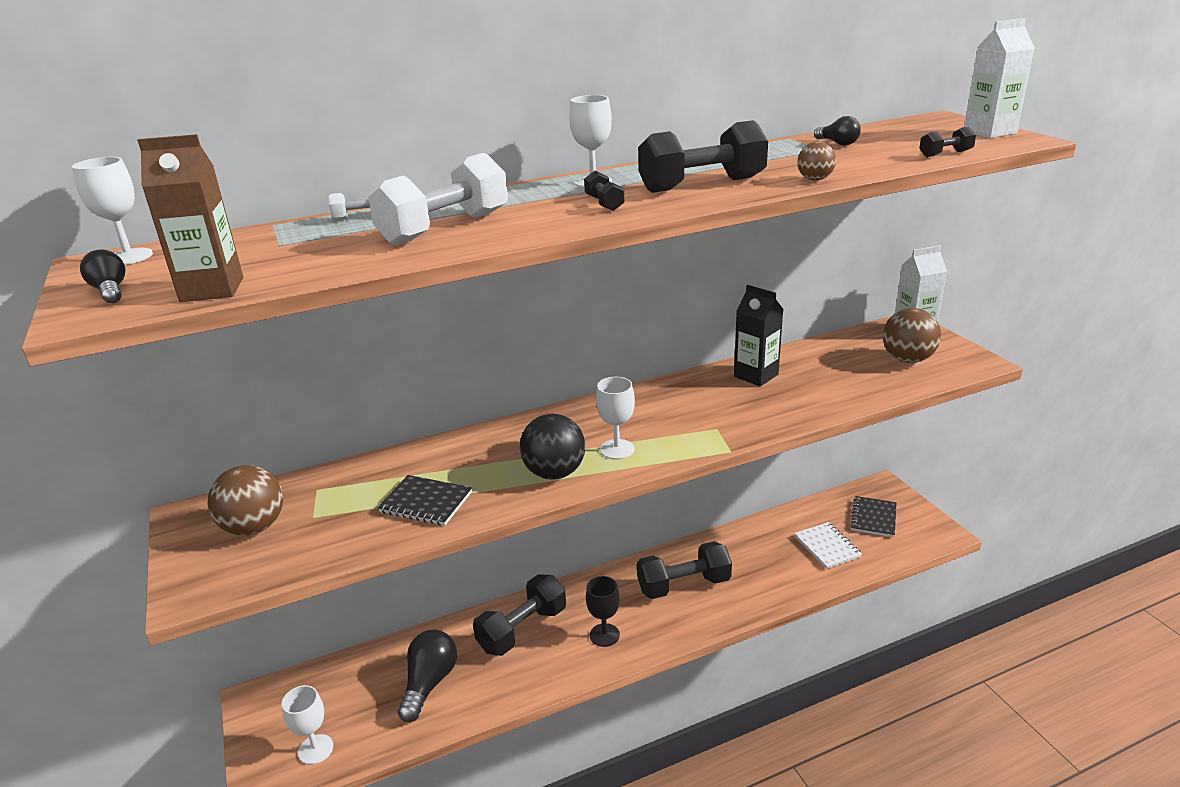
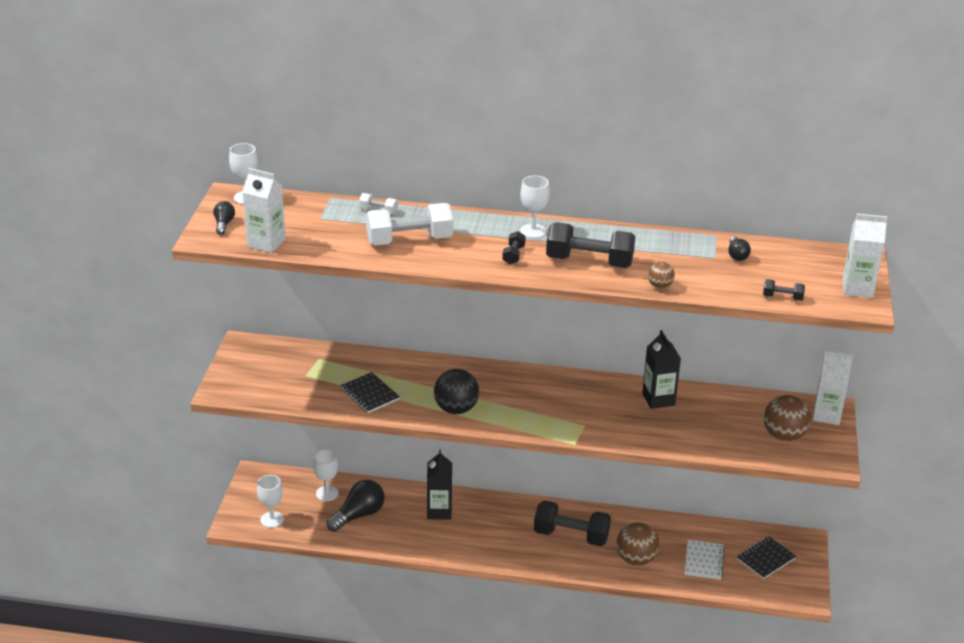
camera: 30 degrees right, 5 degrees up
(212, 289) = (266, 243): brown carton -> white carton
(254, 527) = (272, 368): brown ball -> brown ball (636, 559)
(522, 629) = (439, 511): black dumbbell -> black carton
(604, 635) = (488, 540): black goblet -> none
(617, 449) = (508, 411): white goblet -> white goblet (327, 493)

